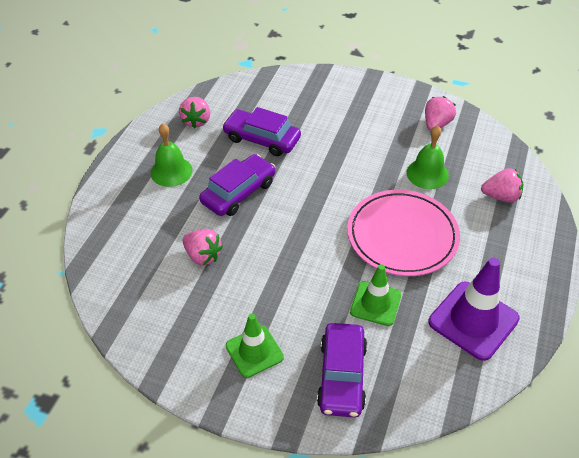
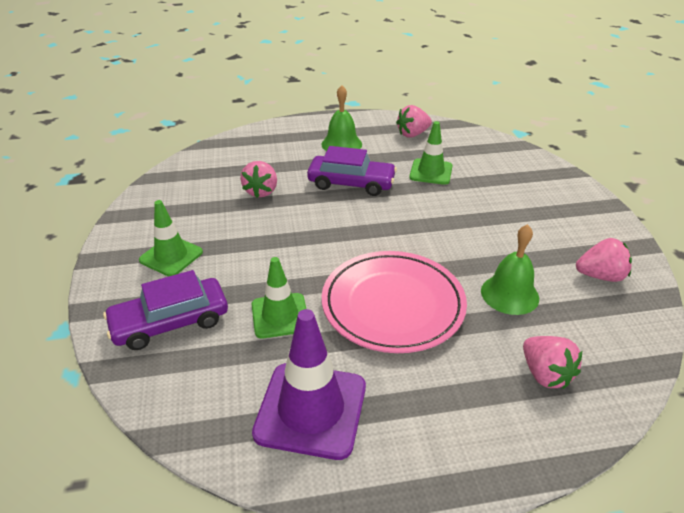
camera: 60 degrees right, 10 degrees down
(262, 139) = (431, 172): purple car -> green traffic cone

